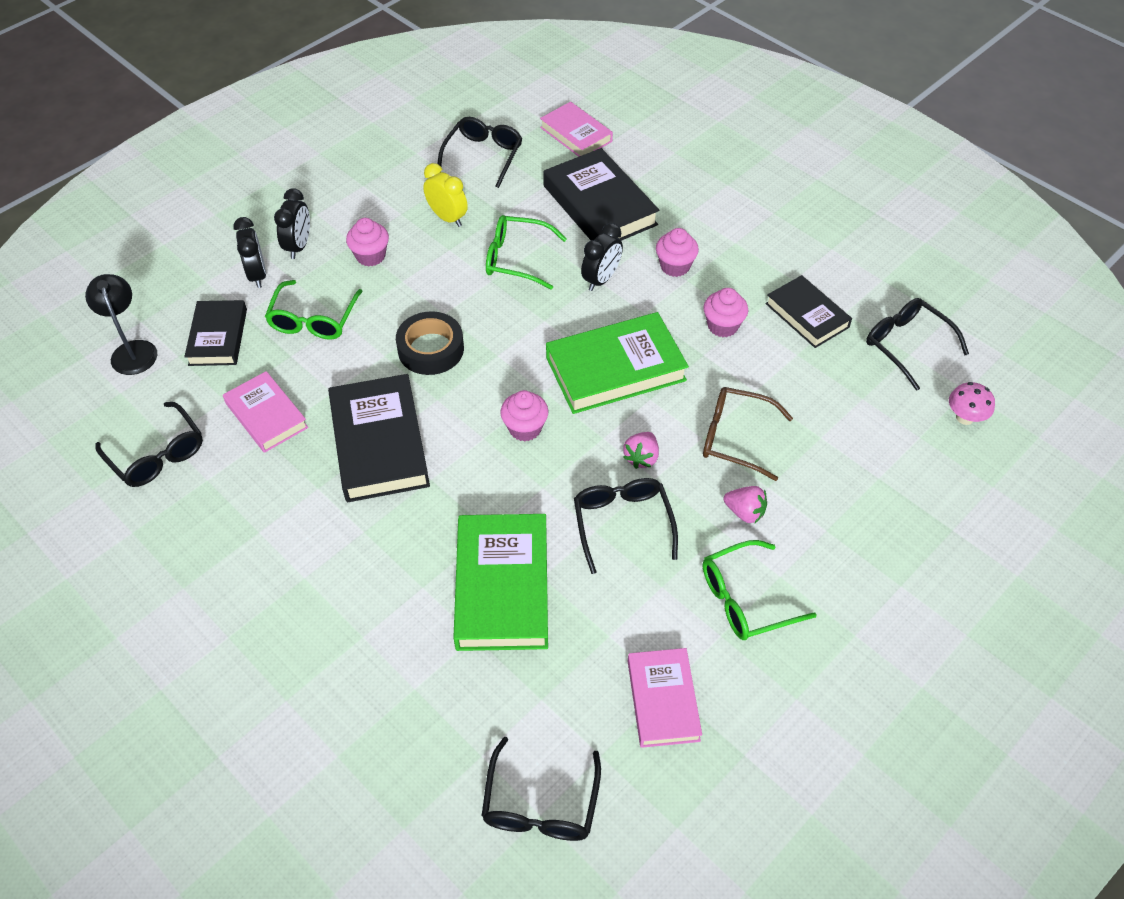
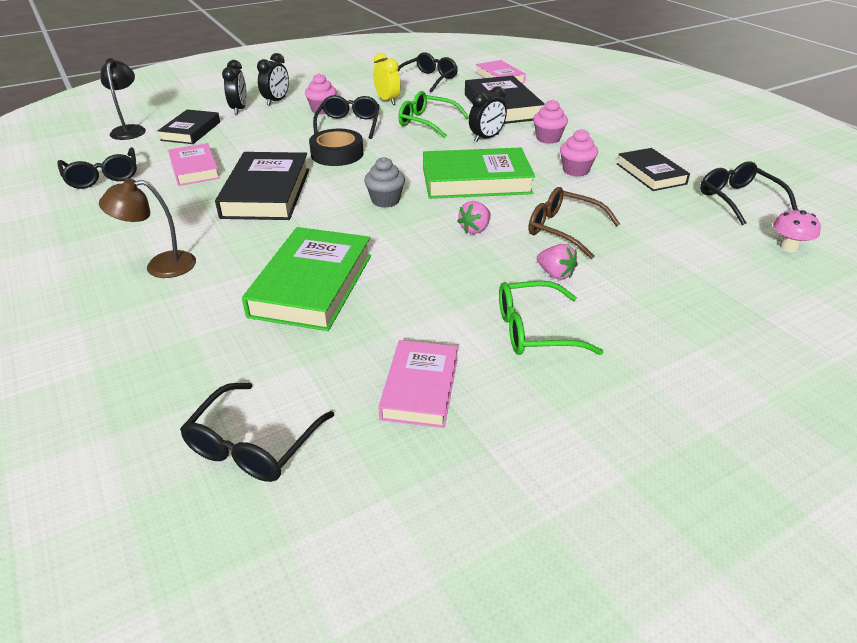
camera: 15 degrees right, 15 degrees down
(313, 319) = (262, 131): green glasses -> none
(322, 596) = (160, 266): none -> brown lamp
(525, 428) = (385, 200): pink cupcake -> grey cupcake
(622, 523) = (439, 264): black glasses -> black glasses (348, 125)

